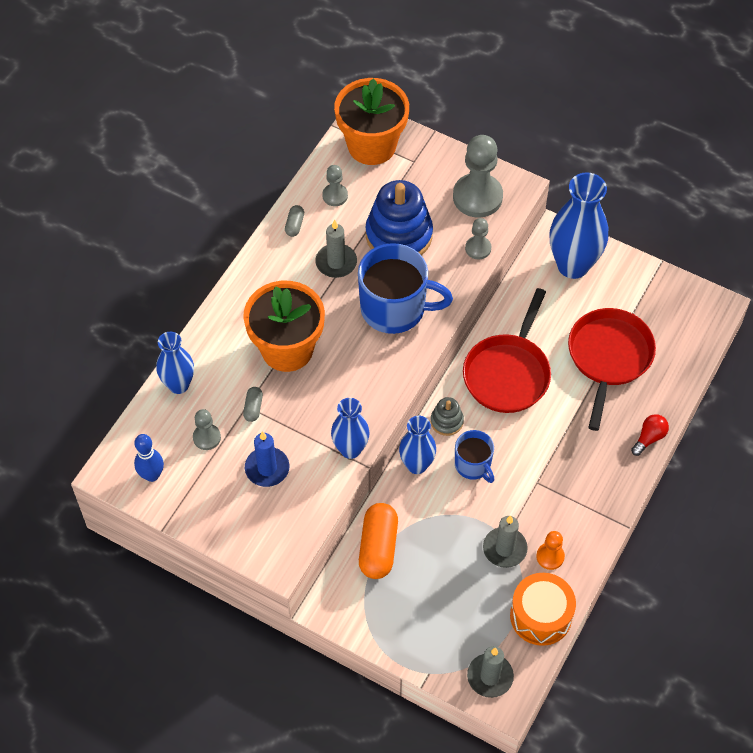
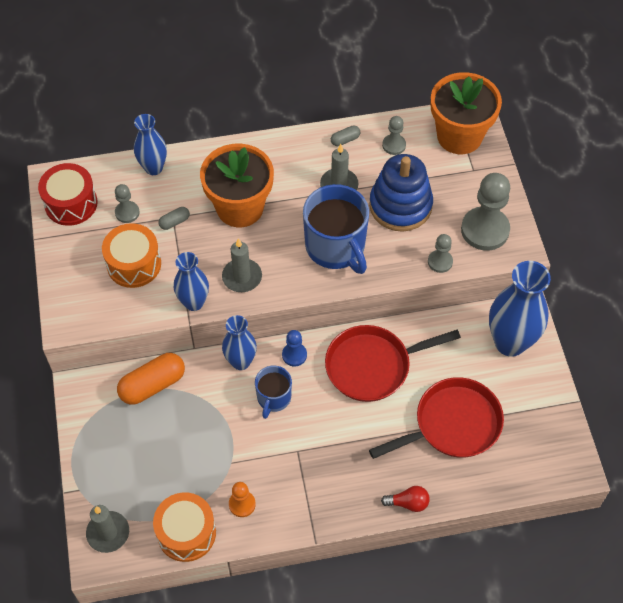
camera: 50 degrees right, 0 degrees up
(152, 475) = (71, 203): blue bowling pin -> red drum
(267, 468) = (134, 264): blue candle -> orange drum
(446, 421) = (294, 355): grey stacking toy -> blue pawn
(504, 548) = (222, 468): grey candle -> grey candle (242, 277)

